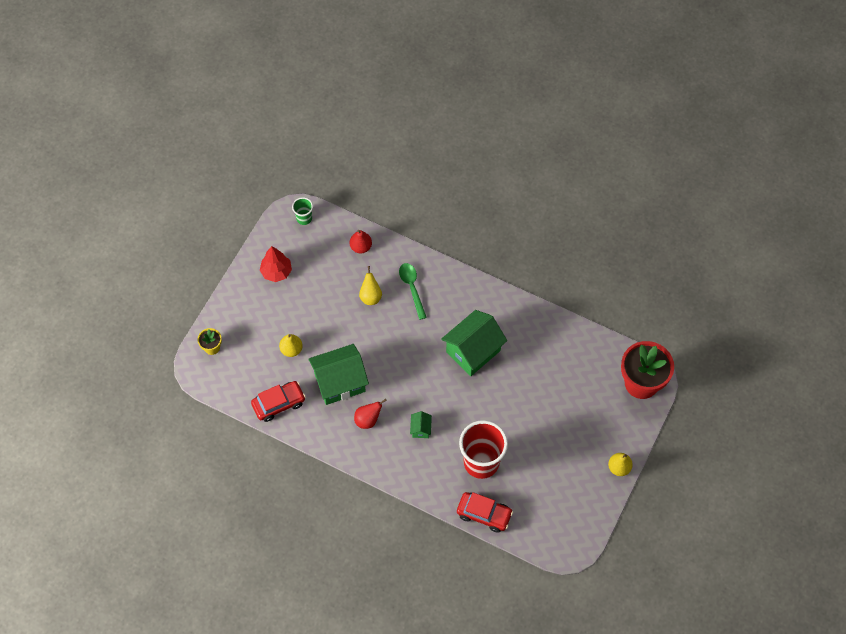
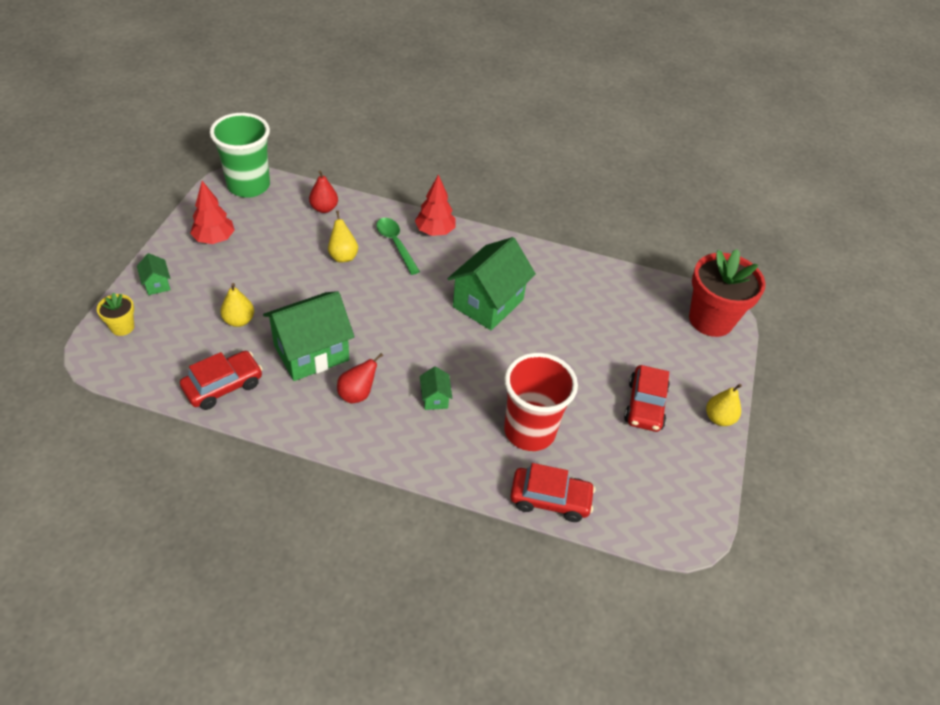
camera: 15 degrees left, 15 degrees down
(235, 311) = (157, 284): none -> green house
(304, 218) = (248, 186): green cup -> green cup, size x2.11
(444, 278) = (435, 231): none -> red tree
(568, 451) = (645, 405): none -> red car

